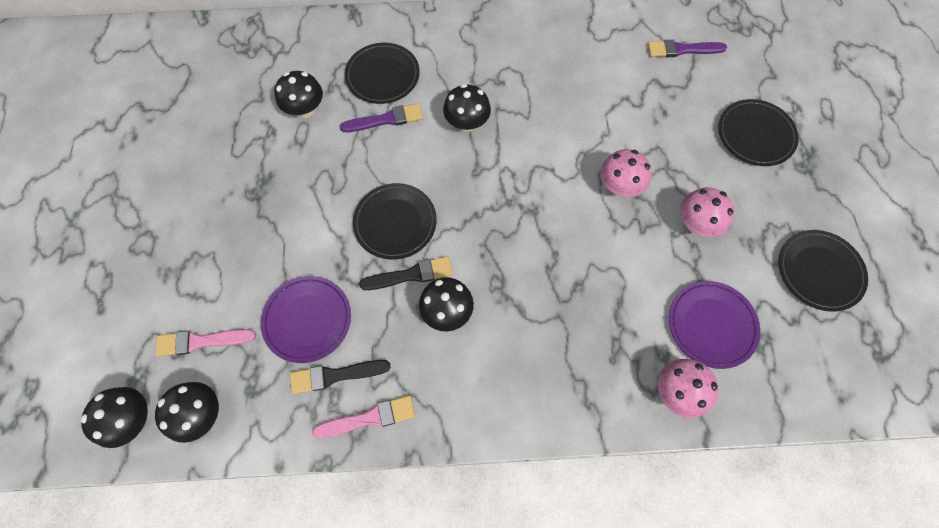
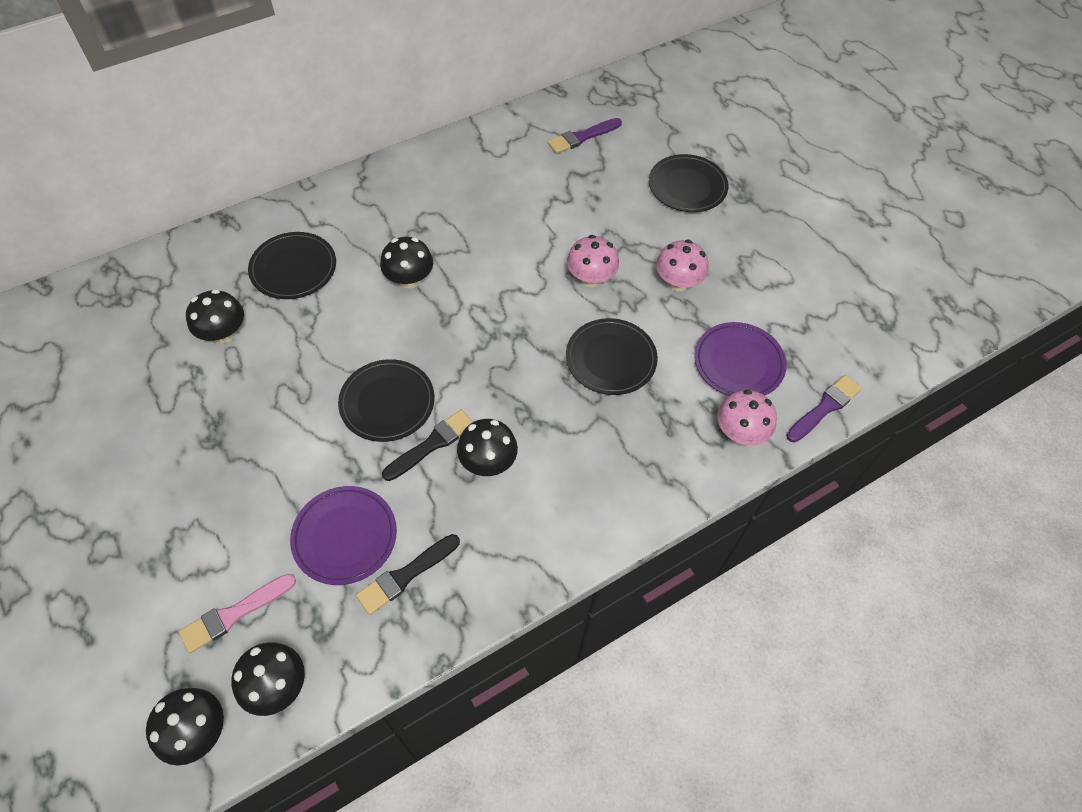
camera: 30 degrees left, 10 degrees down
(369, 418) = (465, 597): pink brush -> none
(386, 119) = (321, 309): purple brush -> purple brush (825, 407)
(819, 271) = (802, 279): black plate -> black plate (611, 359)

